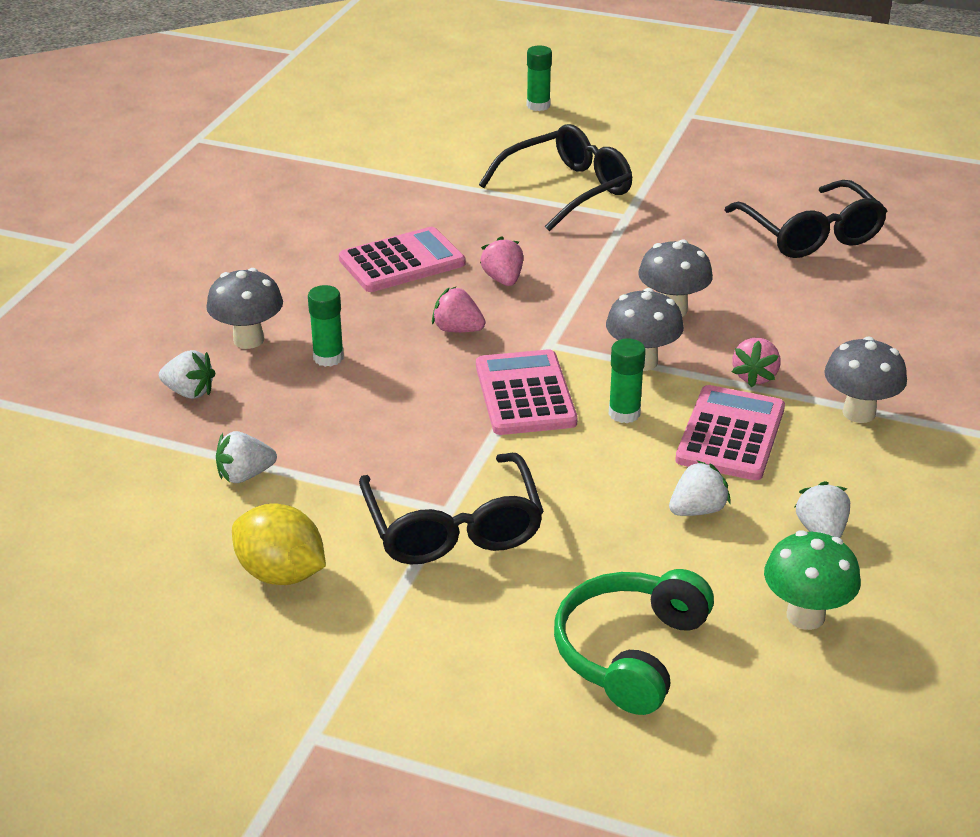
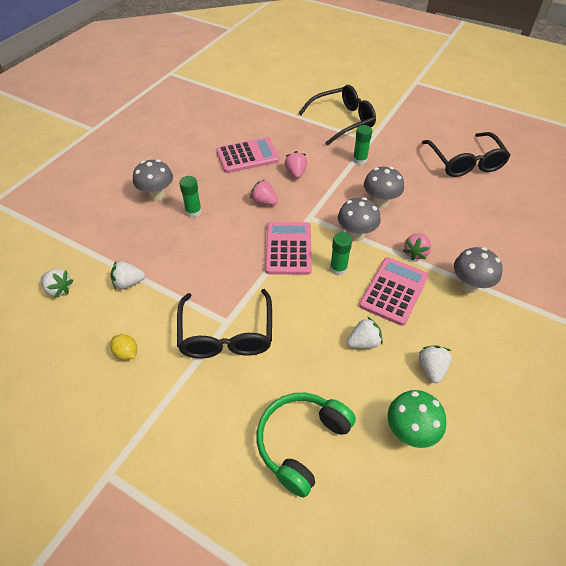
camera: 10 degrees right, 15 degrees up
(189, 392) = (118, 225): white strawberry -> white strawberry (59, 289)
(281, 574) = (126, 353): yellow lemon -> yellow lemon, size x0.56
(538, 105) = (340, 69): green glue stick -> green glue stick (360, 160)

